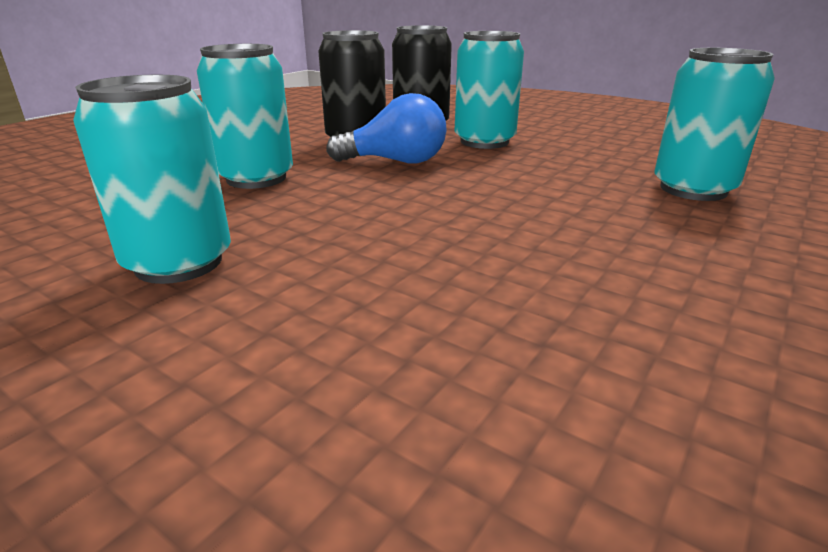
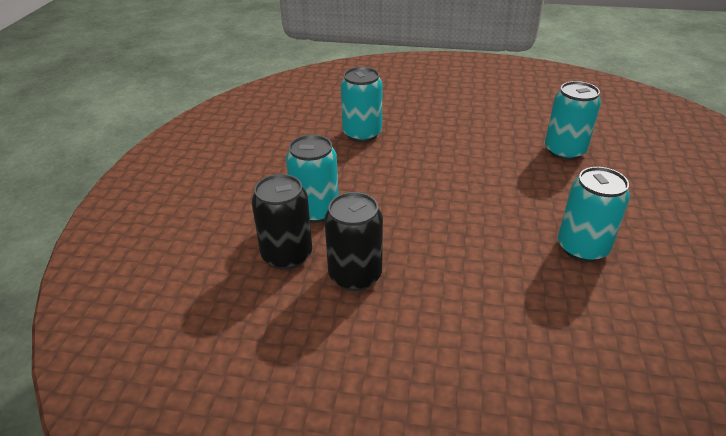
camera: 115 degrees left, 10 degrees up
(256, 178) = (475, 284): turquoise can -> turquoise can (564, 151)
(396, 162) = (392, 235): blue light bulb -> none

